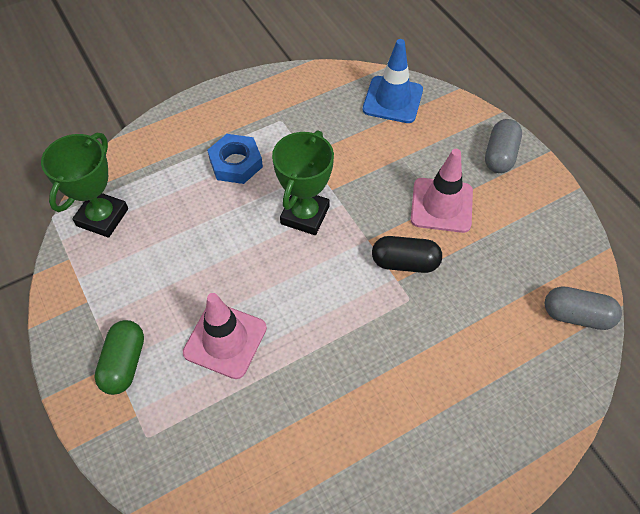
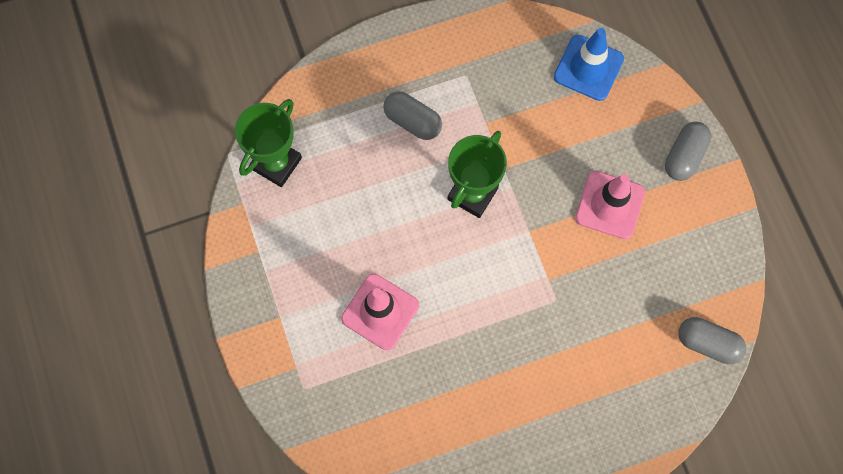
camera: 10 degrees right, 15 degrees up
(124, 363) = (289, 318): green capsule -> none
(236, 163) = (412, 121): blue nut -> grey capsule
(405, 263) = (559, 262): black capsule -> none

